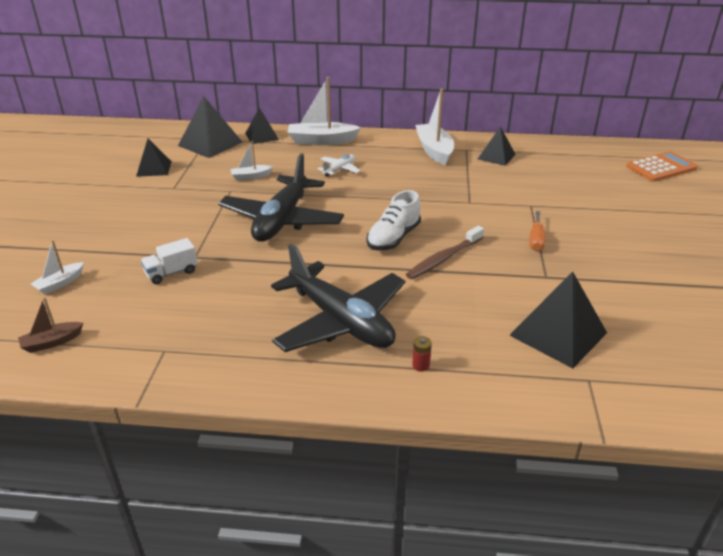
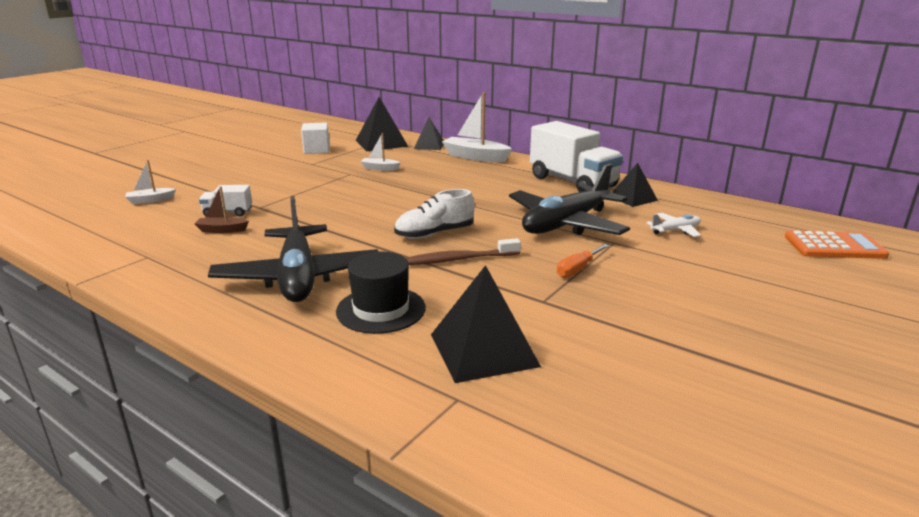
camera: 30 degrees right, 10 degrees down
(52, 342) = (92, 231): brown boat -> brown boat (222, 230)
(154, 168) = (317, 150): black pyramid -> white cube
(282, 220) = (360, 200): black plane -> black plane (566, 224)
(339, 169) = (461, 178): white plane -> white plane (675, 230)
(421, 365) = (313, 329): red battery -> none
(434, 150) = (572, 182): white boat -> white truck
(447, 327) = (381, 309): none -> black hat

